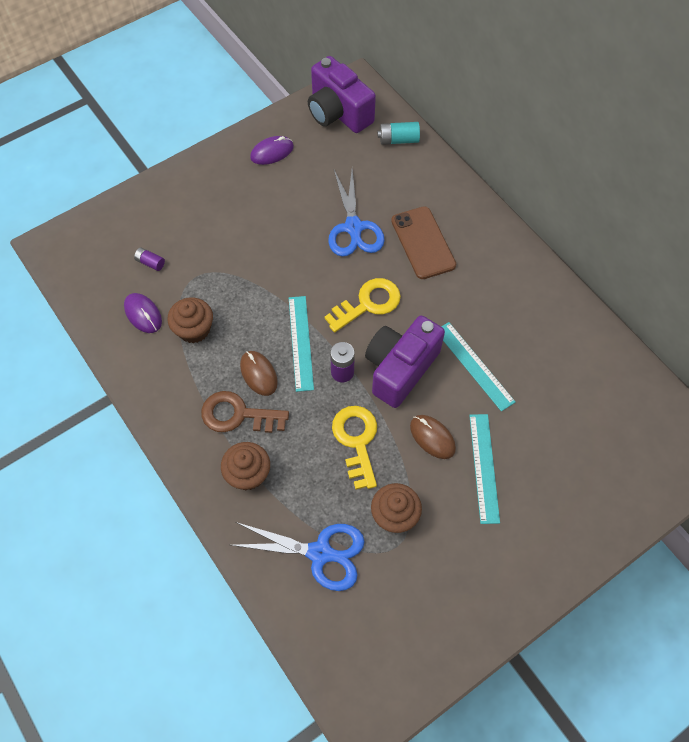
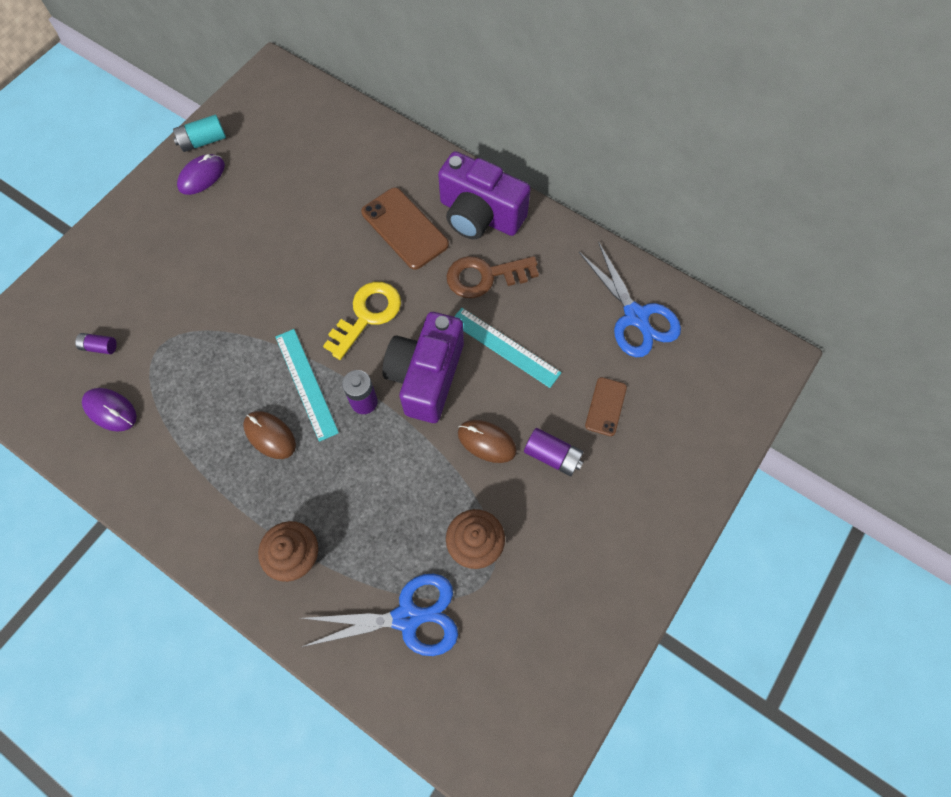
camera: 20 degrees left, 5 degrees up
(194, 329) = (177, 408): brown cupcake -> none
(237, 415) = (261, 491): brown key -> brown key (485, 276)
(338, 112) = (263, 110): purple camera -> purple camera (479, 215)
(353, 227) = (323, 234): blue scissors -> blue scissors (635, 316)
(356, 441) = (405, 474): yellow key -> none
(398, 140) = (340, 122): turquoise battery -> turquoise battery (203, 141)
(484, 467) = (552, 456): turquoise ruler -> purple battery
(544, 442) = (605, 406): none -> brown phone

